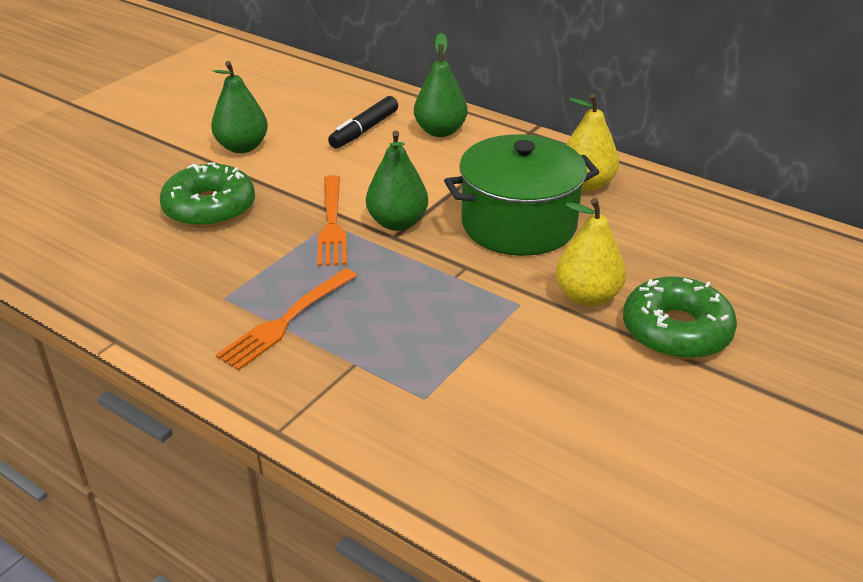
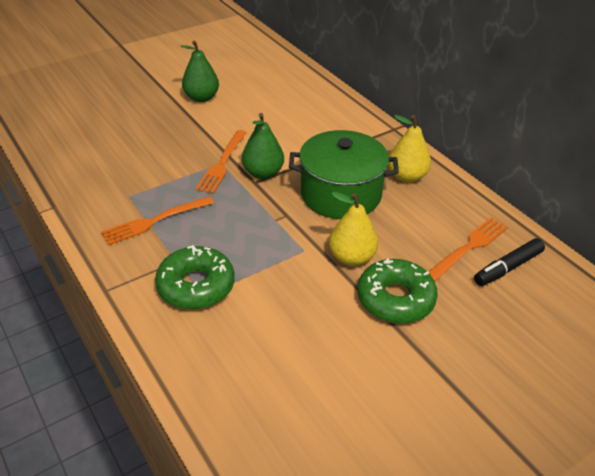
camera: 20 degrees right, 5 degrees up
(209, 208) = (157, 135): green donut -> green donut (196, 286)
(364, 130) = (284, 103): black marker -> black marker (507, 268)
(440, 131) = (333, 115): green pear -> none
(718, 248) = (468, 247): none -> orange fork

